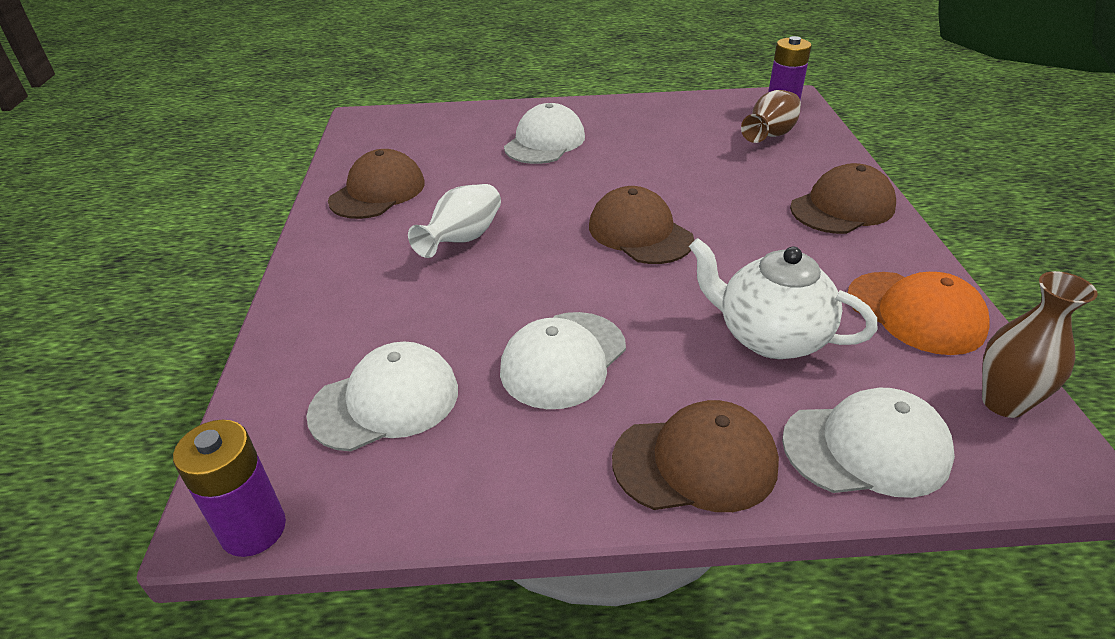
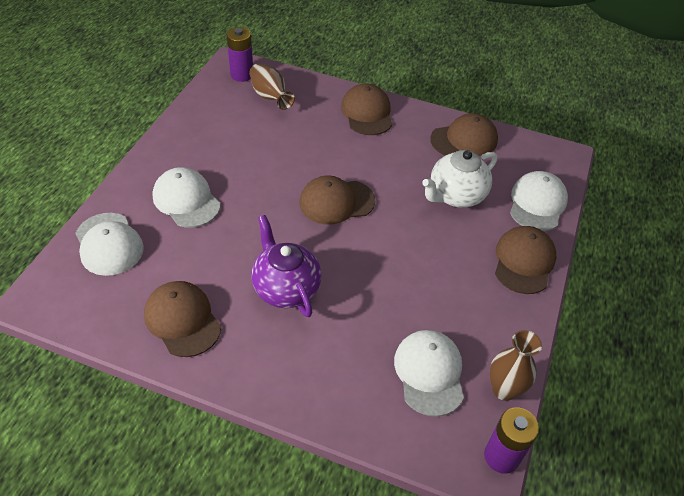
camera: 70 degrees left, 10 degrees up
(463, 239) = (286, 288): white vase -> purple teapot
(563, 359) = (433, 281): white cap -> white cap (109, 244)
(915, 312) = (464, 140): orange cap -> brown cap
(1003, 402) = (529, 150): brown vase -> brown vase (504, 389)

